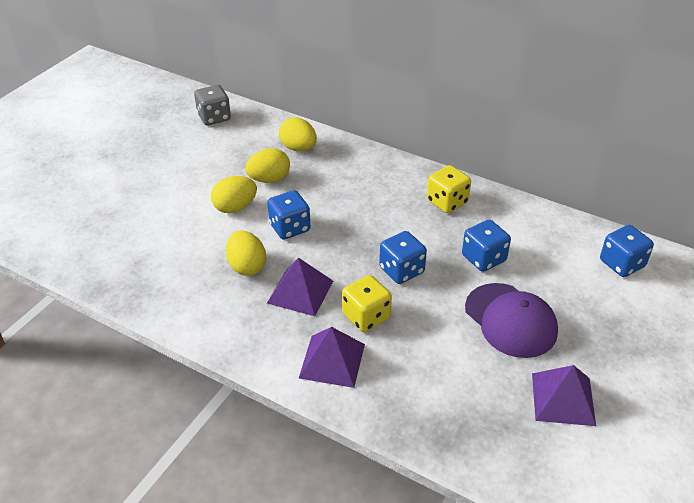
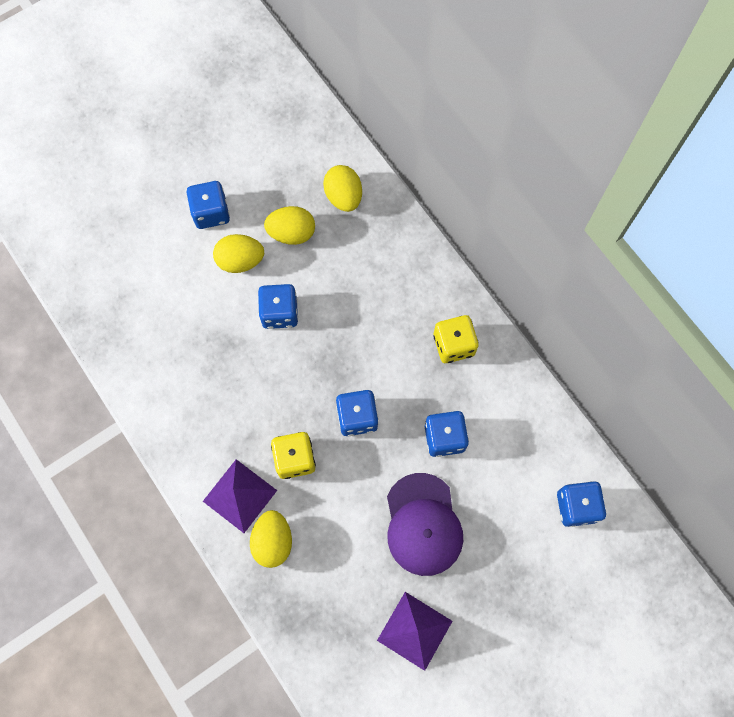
camera: 25 degrees right, 30 degrees up
(192, 187) = (211, 213): none -> blue dice
(214, 117) = (278, 108): grey dice -> none
(247, 266) = (217, 347): yellow egg -> yellow egg (273, 541)
(300, 292) = (250, 401): purple pyramid -> none

